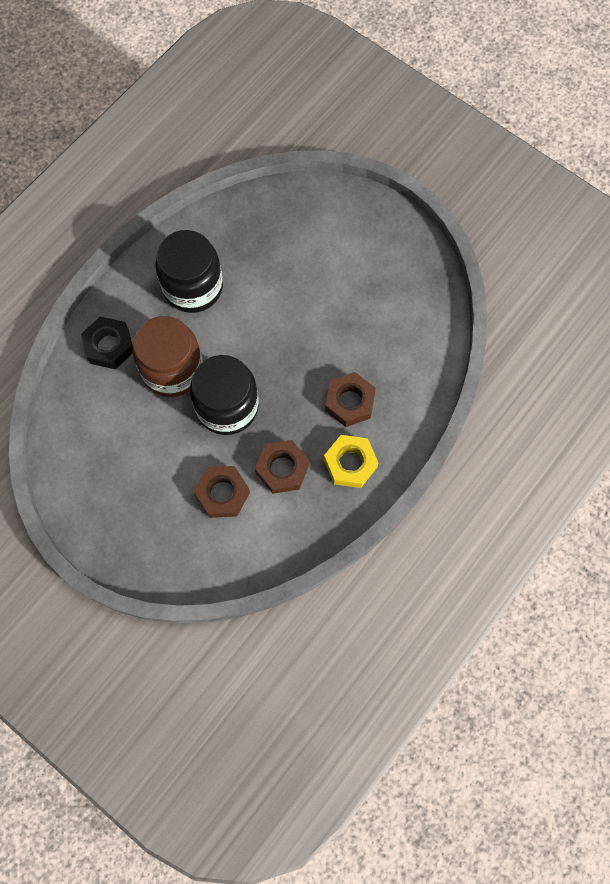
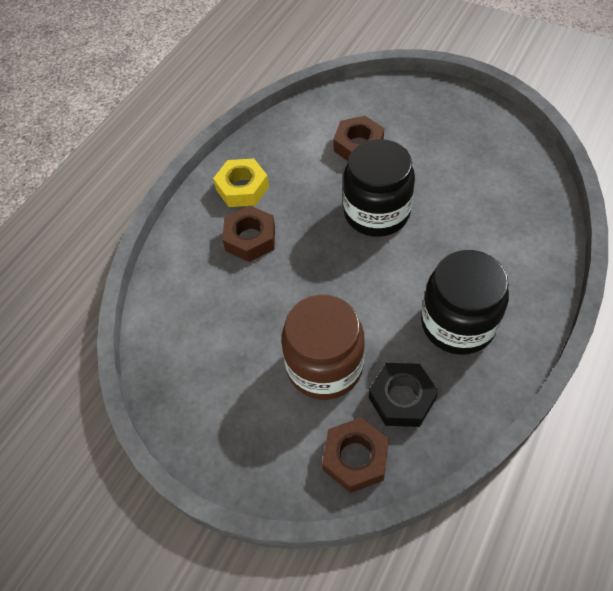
camera: 175 degrees right, 15 degrees down
(109, 346) = (525, 244): black nut -> black nut (402, 398)
(172, 369) = (446, 235): brown jar -> brown jar (324, 366)
(282, 469) = (307, 173): brown nut -> brown nut (355, 458)

